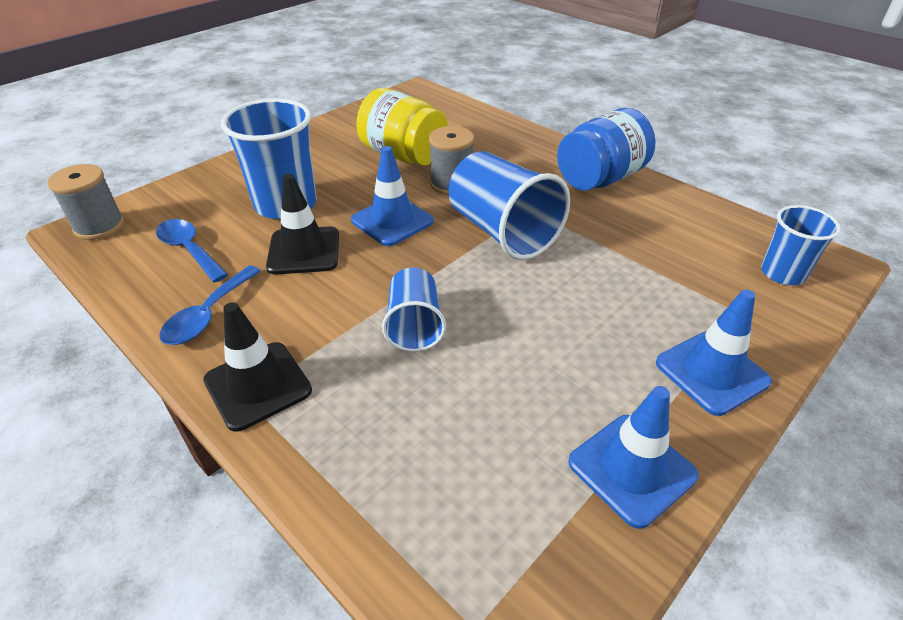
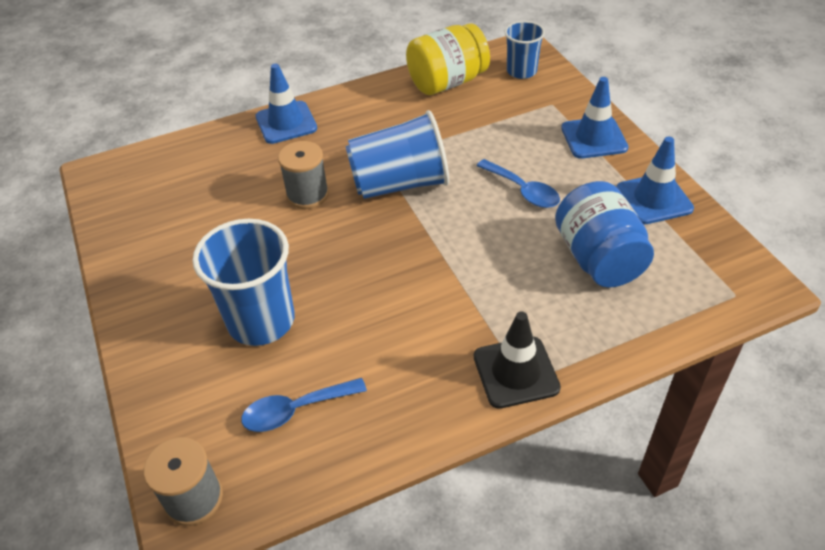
camera: 65 degrees left, 5 degrees up
(208, 315) = (411, 400): blue spoon -> blue spoon (523, 191)
(304, 251) = (351, 318): black traffic cone -> none
(392, 221) = (341, 247): blue traffic cone -> blue traffic cone (286, 123)
(403, 155) = (232, 214): yellow jar -> yellow jar (447, 82)
(414, 326) = (489, 265): blue cup -> none
(600, 179) = (361, 107): blue jar -> blue jar (598, 258)

